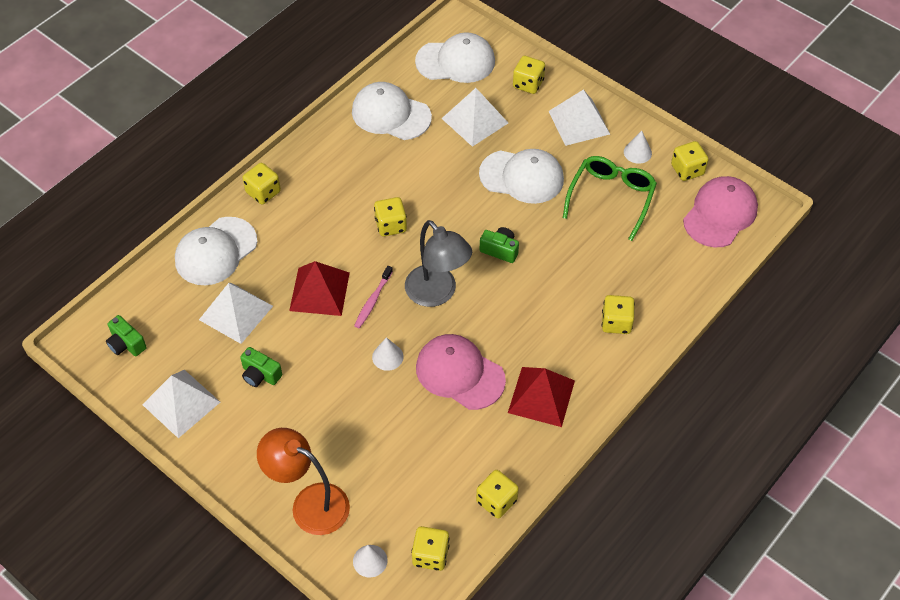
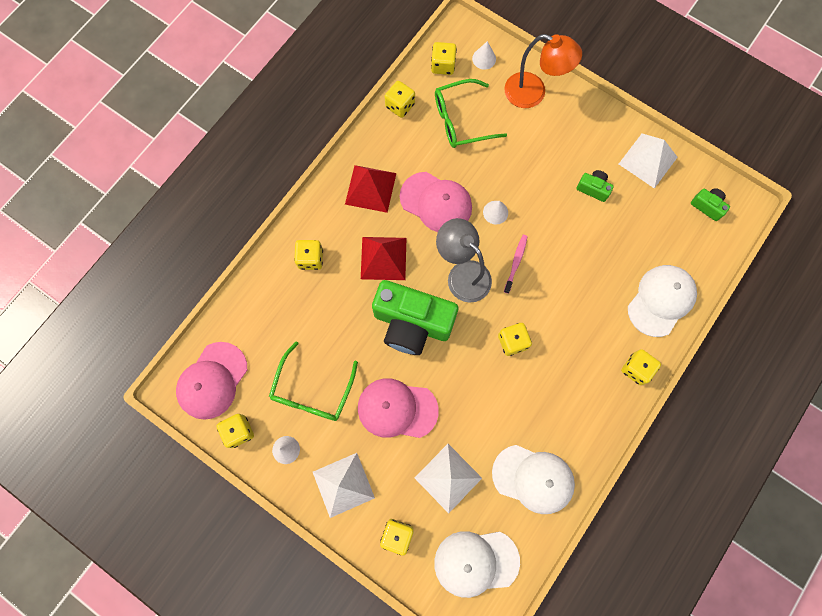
camera: 175 degrees right, 20 degrees up
(236, 312) = (627, 242): white pyramid -> none
(319, 291) = (562, 268): red pyramid -> red pyramid (383, 258)
(414, 474) = (461, 120): none -> green glasses
(500, 250) = (412, 323): green camera -> green camera, size x2.36
(522, 177) = (397, 409): white cap -> pink cap

